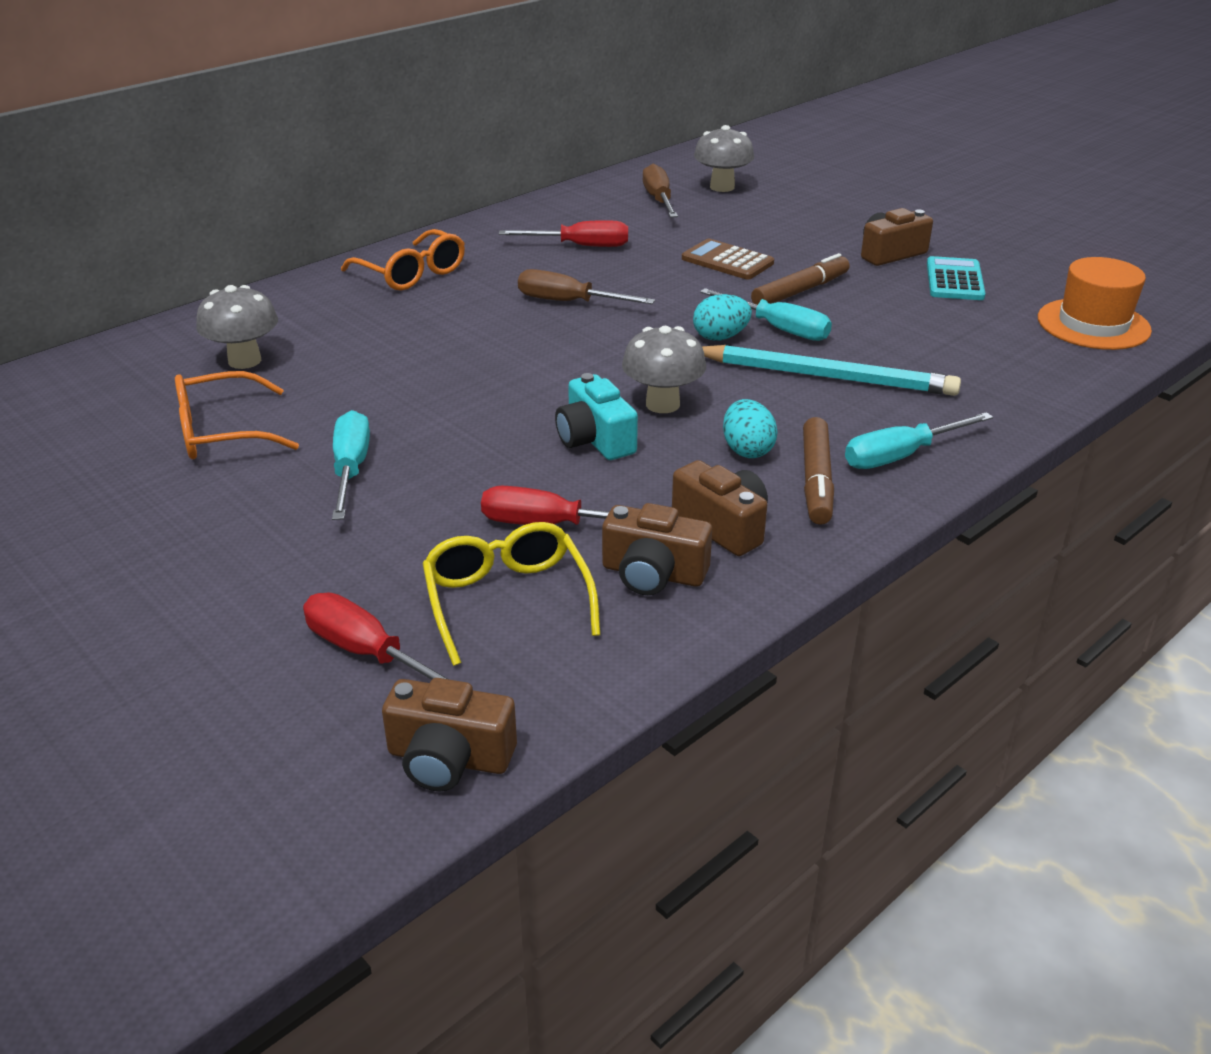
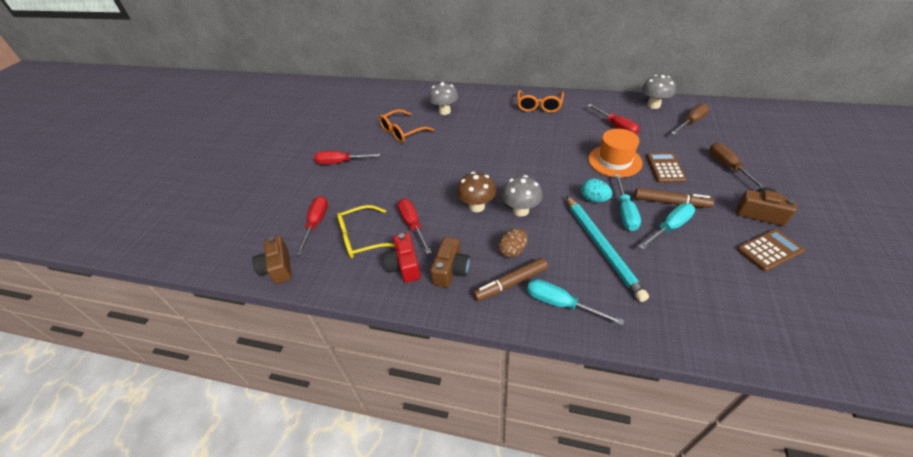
camera: 60 degrees right, 10 degrees up
(190, 550) = (341, 162): none -> red screwdriver
(222, 432) = (402, 132): orange glasses -> orange glasses turned 75 degrees counterclockwise
(351, 469) = (405, 165): turquoise screwdriver -> turquoise screwdriver (669, 227)
(507, 601) = (362, 238): yellow glasses -> yellow glasses turned 150 degrees counterclockwise
(569, 302) = (567, 148): brown screwdriver -> brown screwdriver (728, 167)
(595, 439) = (477, 206): turquoise camera -> brown mushroom
(653, 574) = (404, 266): brown camera -> red camera
(722, 187) = (736, 131): grey mushroom -> grey mushroom (653, 105)
(747, 450) = (512, 251): turquoise egg -> brown egg
(954, 280) = (769, 250): turquoise calculator -> brown calculator
(1093, 324) = (810, 334): orange hat -> orange hat (614, 161)

